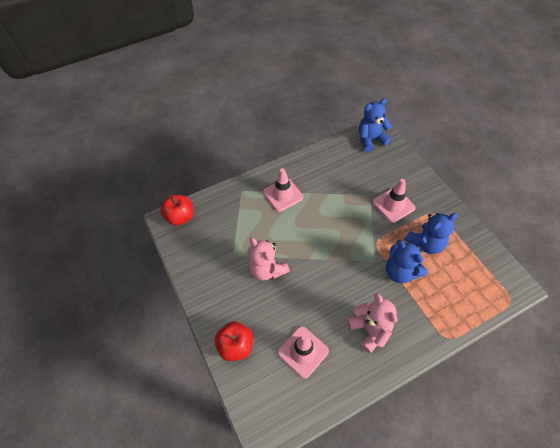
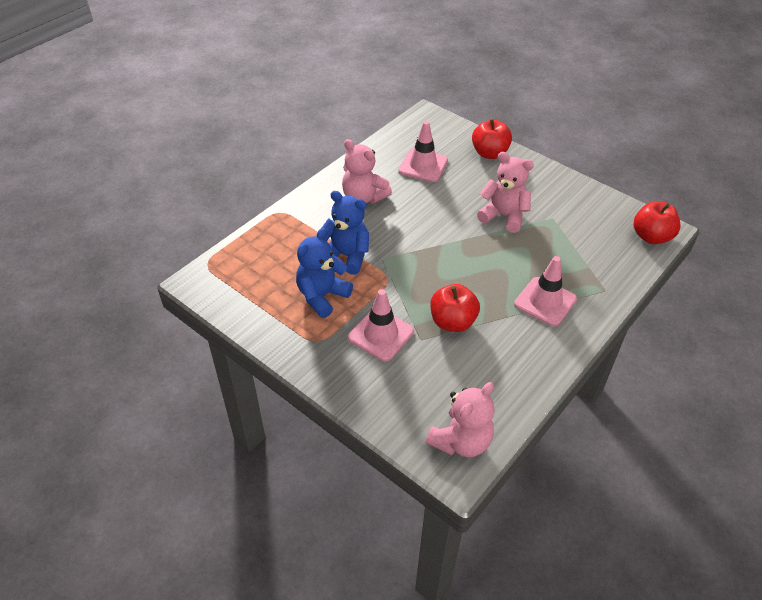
camera: 155 degrees right, 10 degrees down
(346, 199) = (452, 322): none -> red apple
(370, 139) = (461, 441): blue teddy bear -> pink teddy bear

